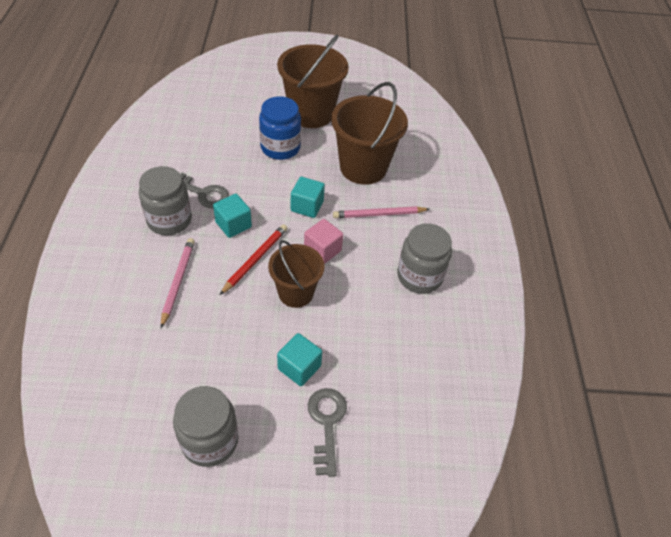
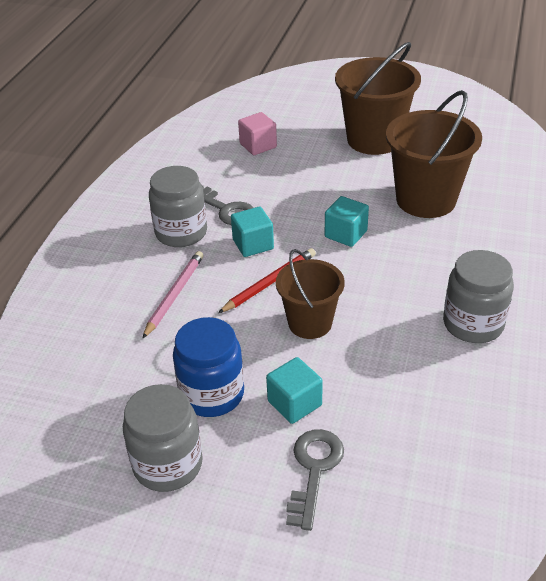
camera: 20 degrees right, 10 degrees down
(280, 148) = (328, 171): blue jar -> blue jar (212, 394)
(322, 250) = (354, 282): pink cube -> pink cube (258, 146)
(379, 214) = (435, 251): pink pencil -> none

